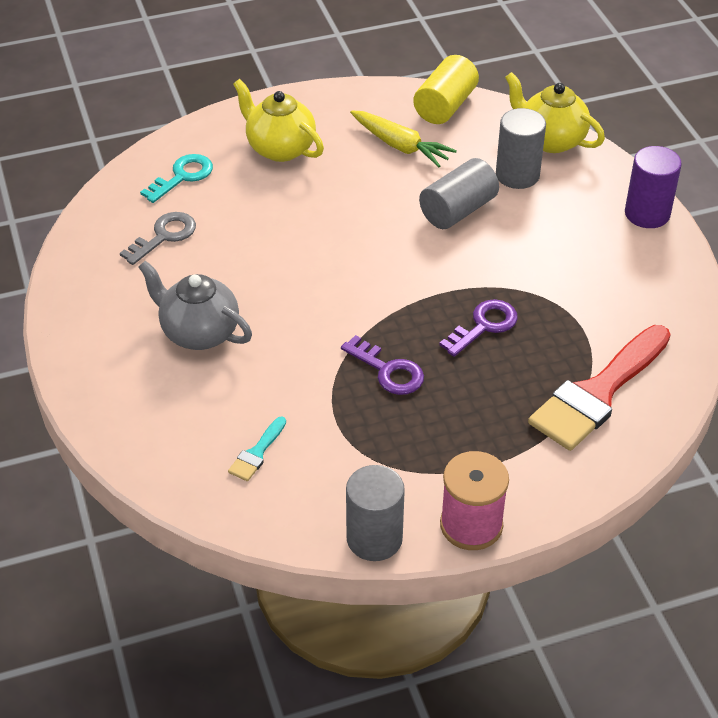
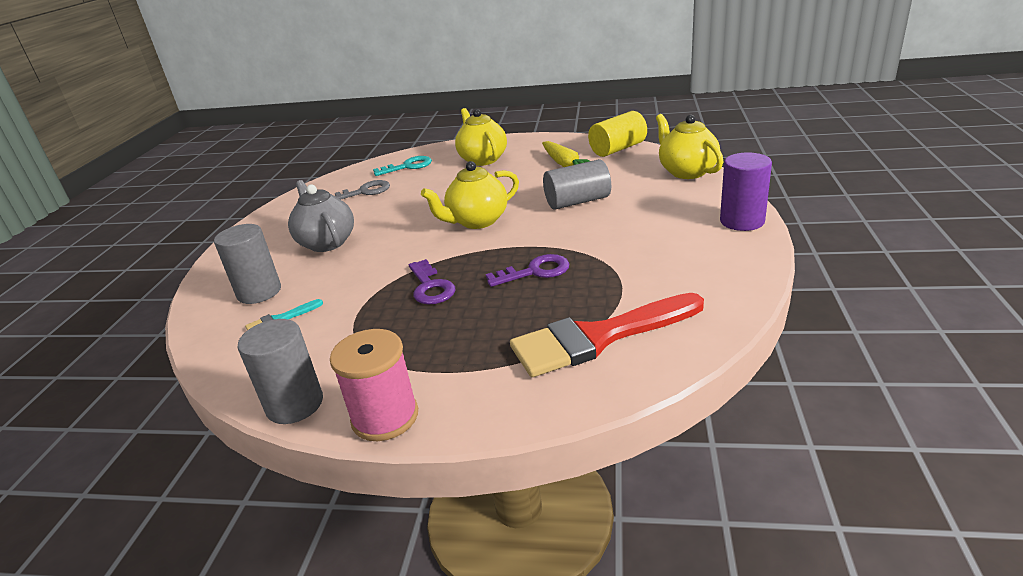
camera: 30 degrees right, 15 degrees down
(362, 263) = (477, 221): none -> yellow teapot
(517, 175) = (643, 187): grey cylinder -> grey cylinder (259, 292)

